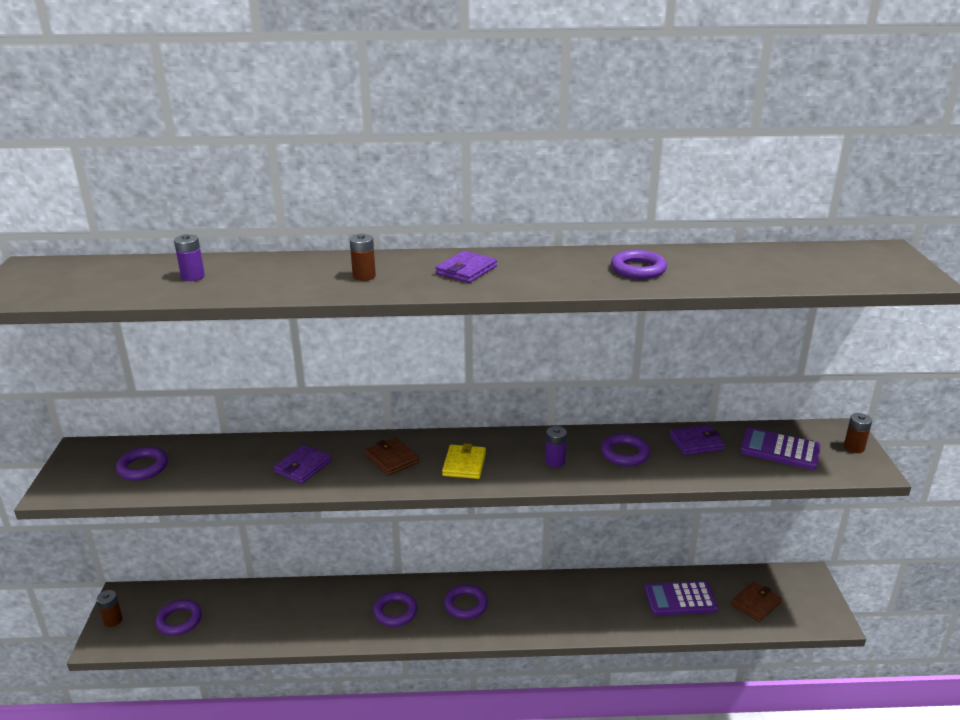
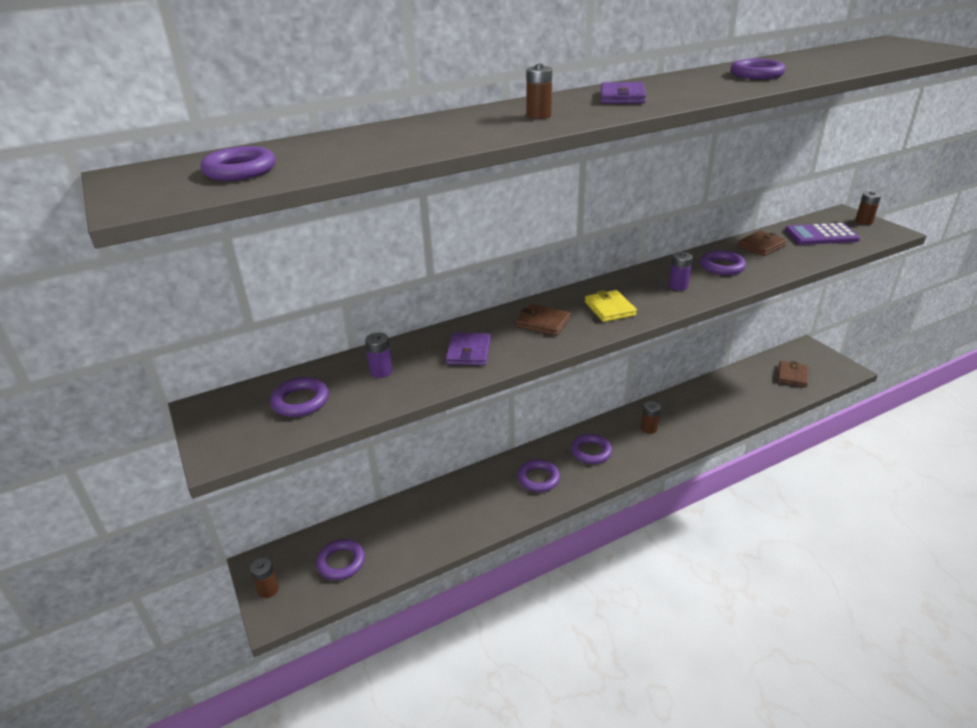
camera: 25 degrees left, 5 degrees up
(90, 281) = (240, 170): none -> purple ring
(193, 276) = (359, 146): purple battery -> purple battery (381, 371)
(543, 603) = (649, 428): none -> brown battery
(680, 599) = (741, 391): purple calculator -> none
(696, 442) = (761, 246): purple wallet -> brown wallet

